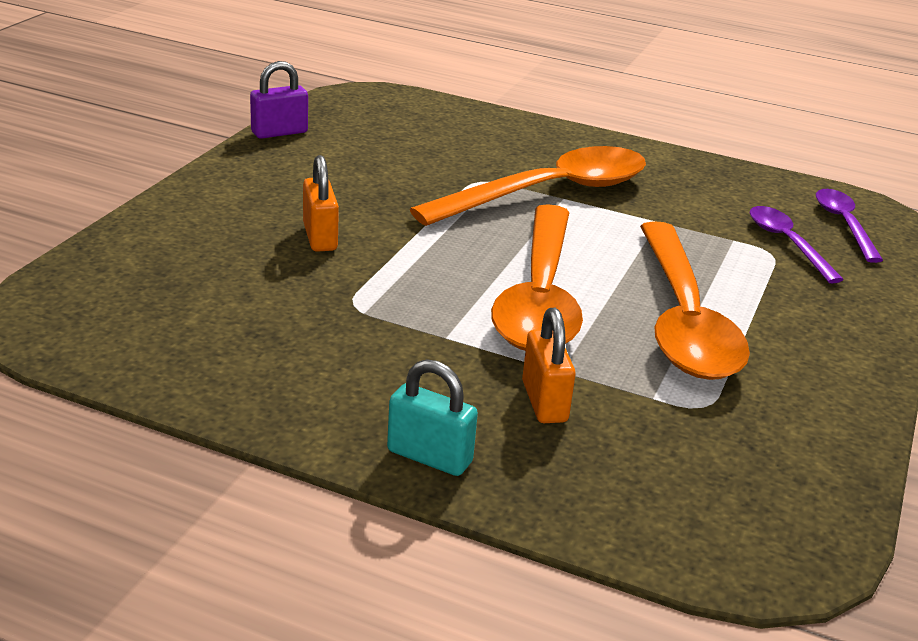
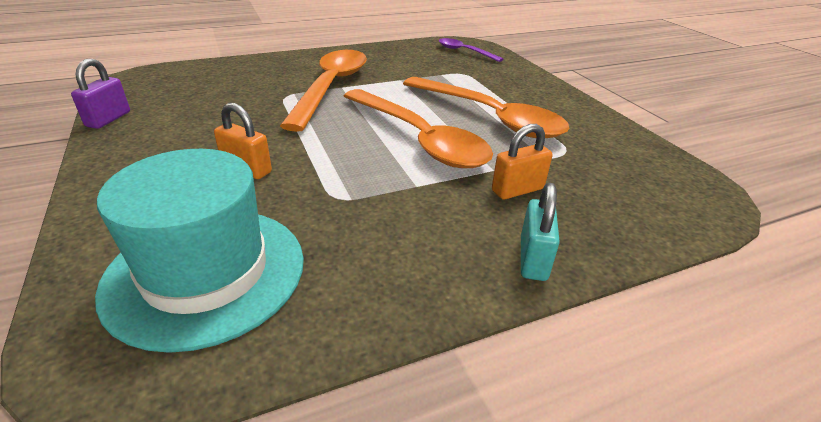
camera: 45 degrees left, 5 degrees up
(169, 299) = (206, 272): none -> turquoise hat
(429, 456) = (533, 259): turquoise padlock -> turquoise padlock turned 60 degrees counterclockwise
(544, 402) = (517, 190): orange padlock -> orange padlock turned 60 degrees counterclockwise
(786, 243) = (461, 67): purple spoon -> none

